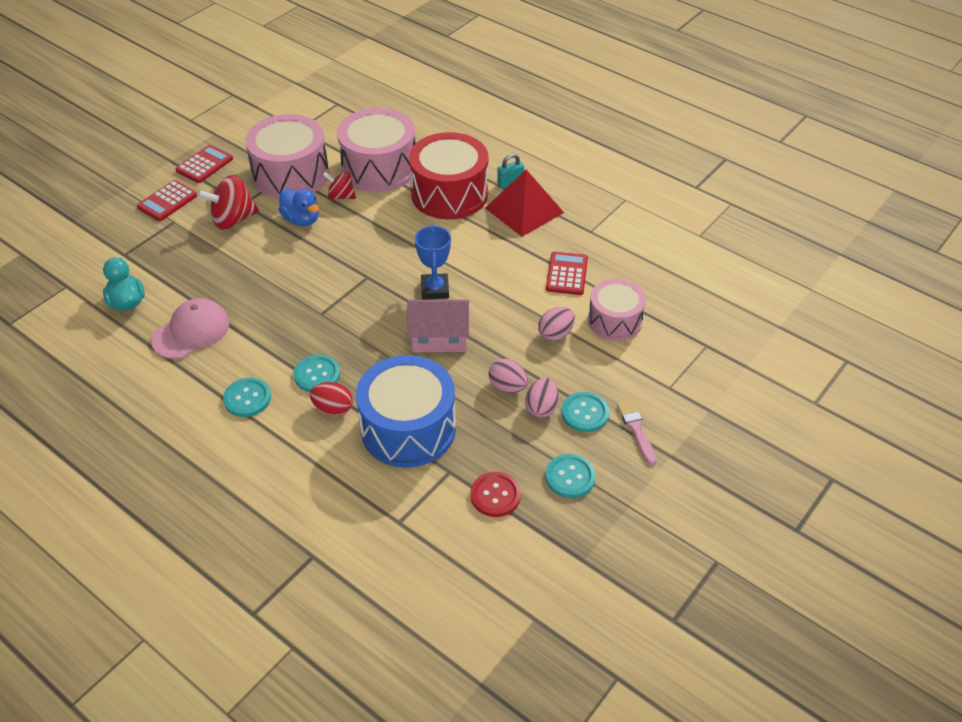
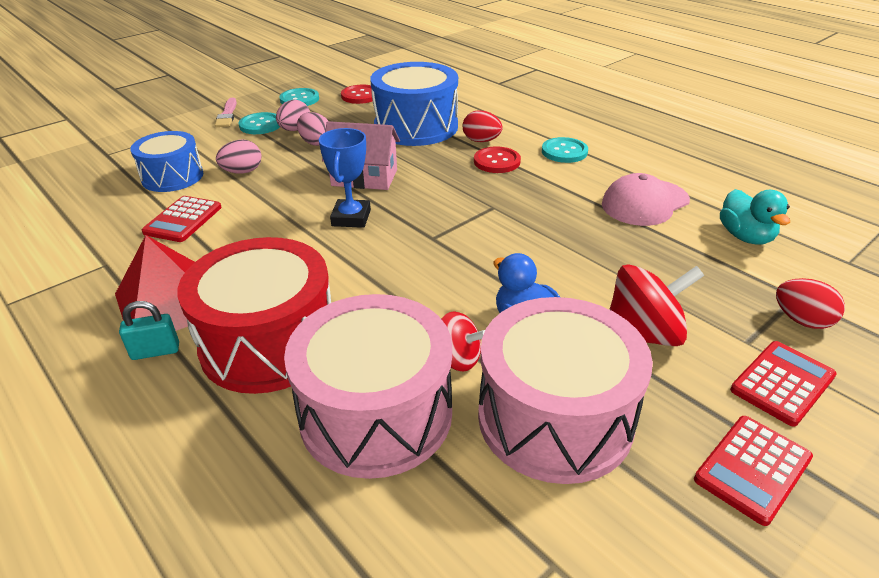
camera: 170 degrees left, 10 degrees down
(132, 238) = (801, 320): none -> red egg
(317, 375) = (497, 161): turquoise button -> red button
(615, 321) = (172, 177): pink drum -> blue drum

